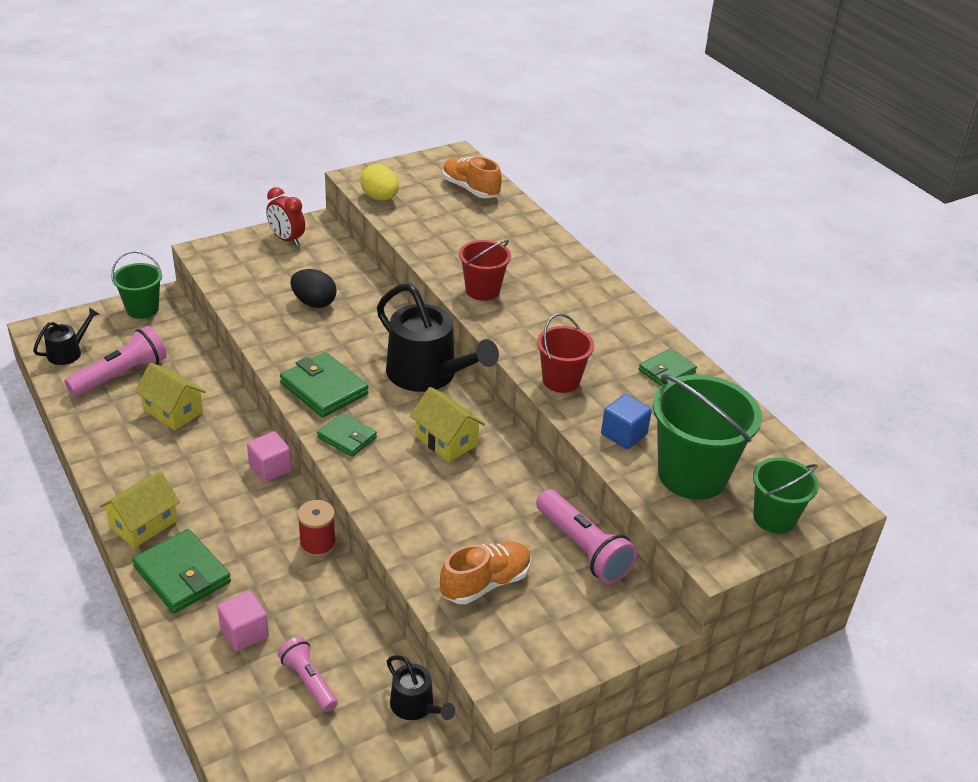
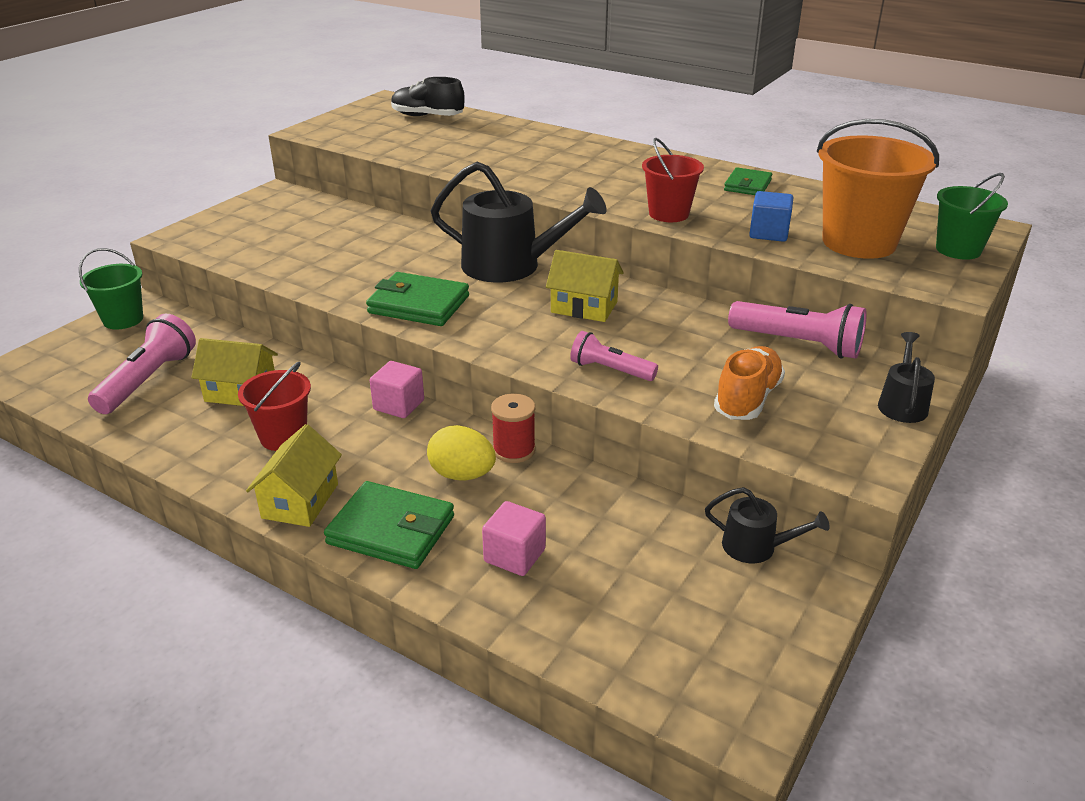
camera: 25 degrees left, 5 degrees down
(68, 352) = (62, 380): black watering can -> black watering can (902, 404)
(287, 239) = (258, 208): red clock -> none
(309, 681) = (628, 571): pink flashlight -> pink flashlight (610, 370)
(314, 303) = (337, 246): black egg -> none
(347, 437) = (484, 334): green wallet -> none
(380, 198) = (347, 139): yellow egg -> yellow egg (462, 475)
(470, 189) = (427, 116): orange shoe -> black shoe
(482, 290) = (521, 175): red bucket -> red bucket (283, 437)
(692, 475) = (859, 242): green bucket -> orange bucket

